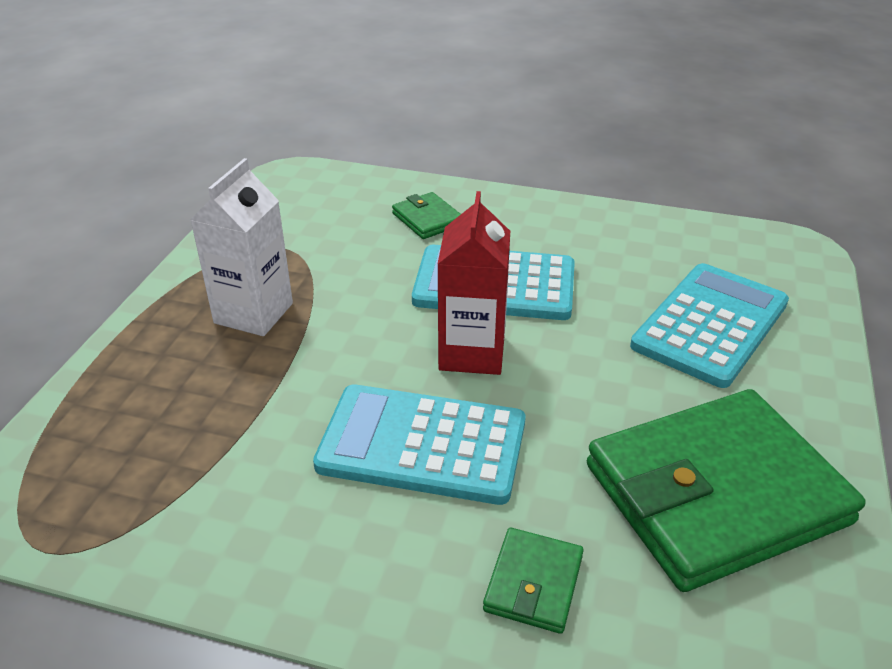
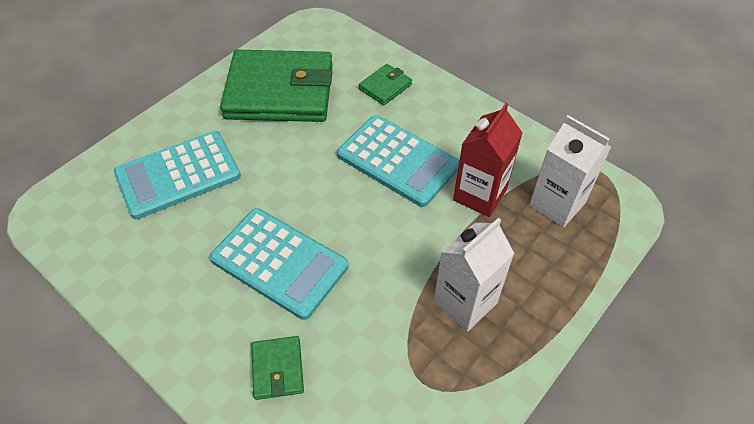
camera: 155 degrees left, 15 degrees up
(133, 464) = (557, 204): none -> white carton
(472, 353) = (335, 209): red carton -> red carton (480, 195)

